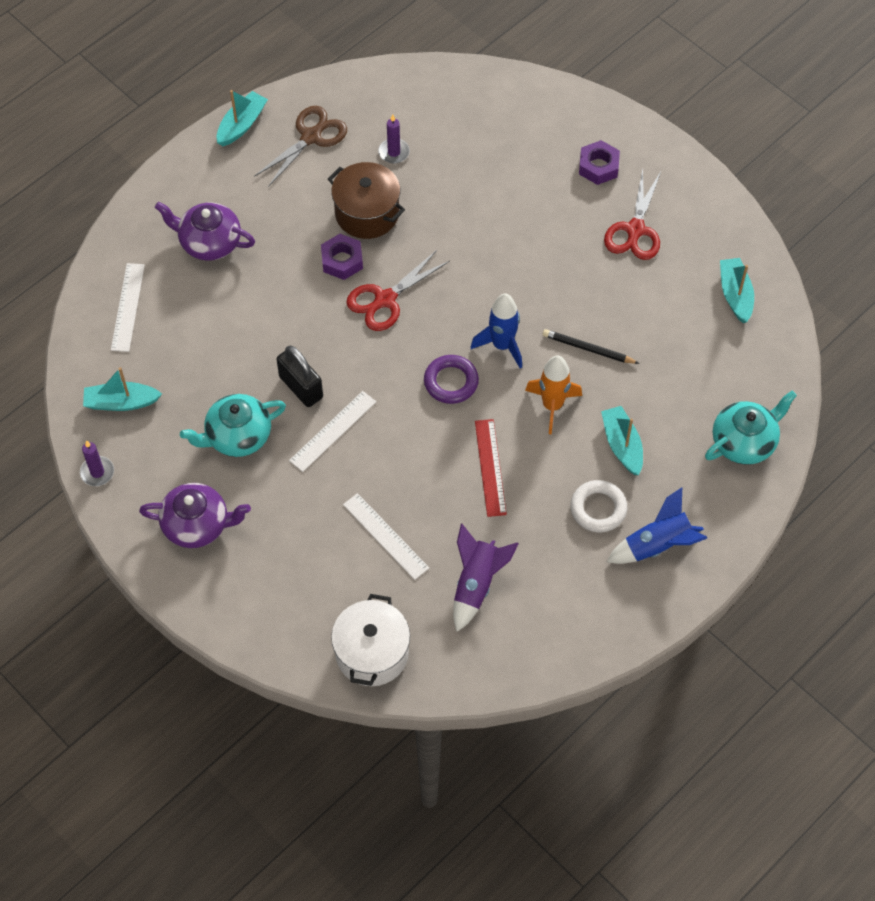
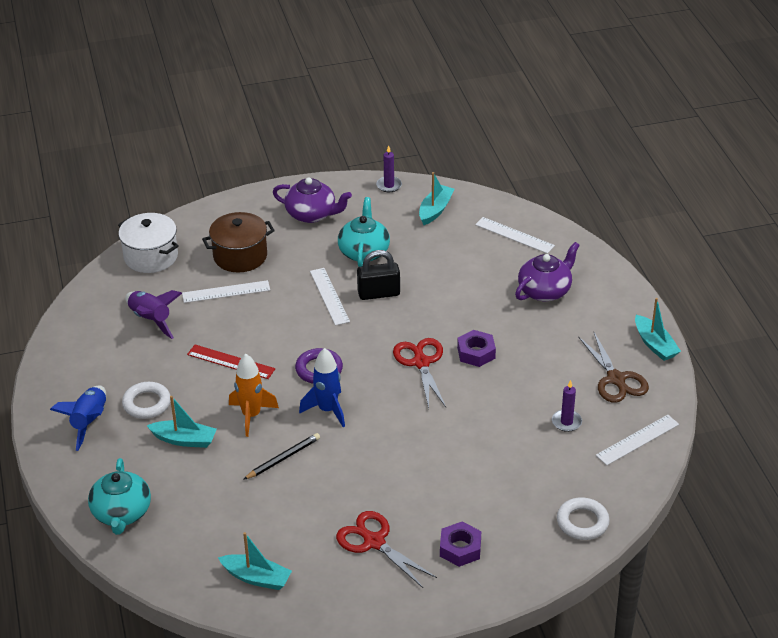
camera: 120 degrees right, 20 degrees down
(197, 525) = (312, 214): purple teapot -> purple teapot turned 105 degrees counterclockwise
(367, 213) = (513, 383): brown pot -> brown pot (240, 256)
(383, 94) = (637, 440): none -> white ruler
(509, 96) = (582, 522): none -> white ring

